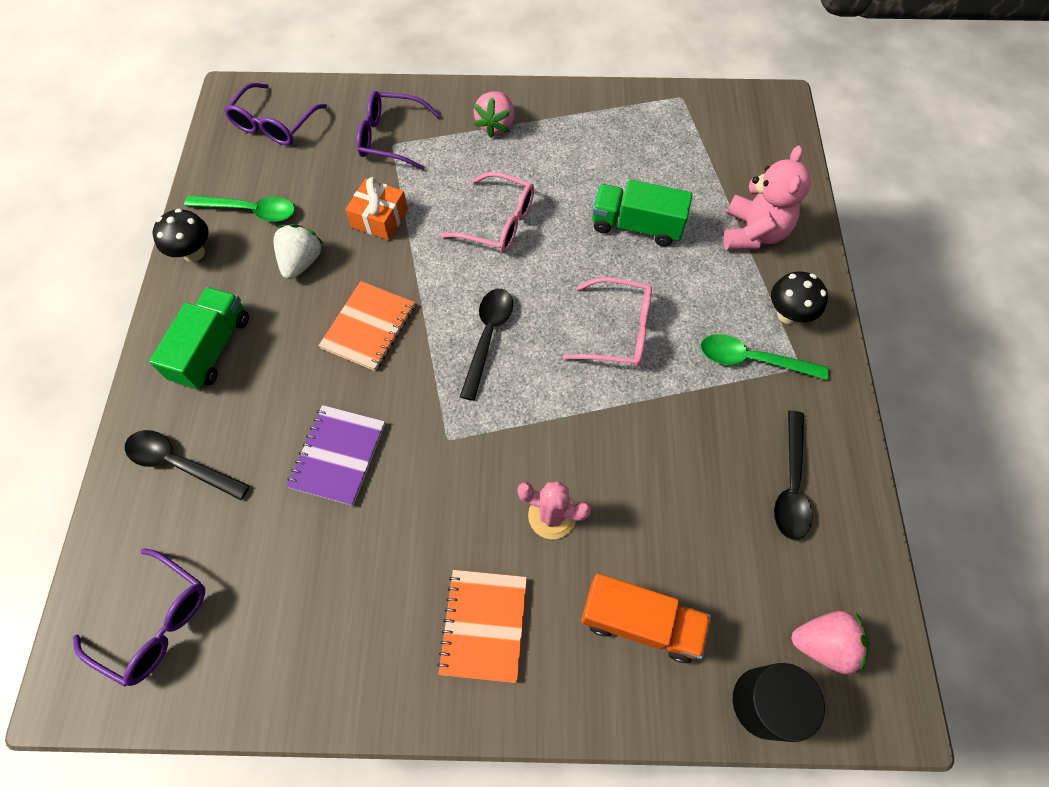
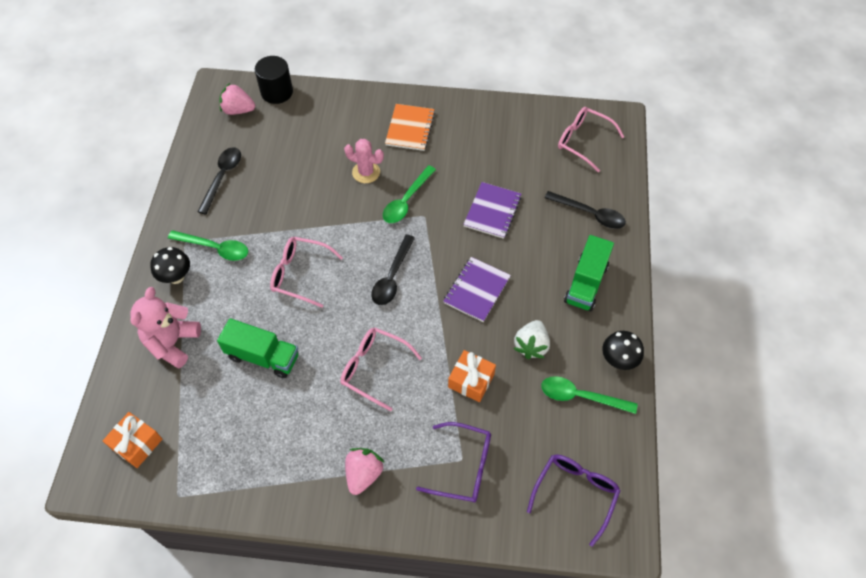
camera: 175 degrees left, 5 degrees down
(156, 622) = (583, 141): purple glasses -> pink glasses
(369, 327) = (476, 290): orange notebook -> purple notebook
(478, 464) = (406, 201): none -> green spoon
(640, 622) = (328, 124): orange truck -> none
(744, 134) = (136, 443): none -> orange gift

